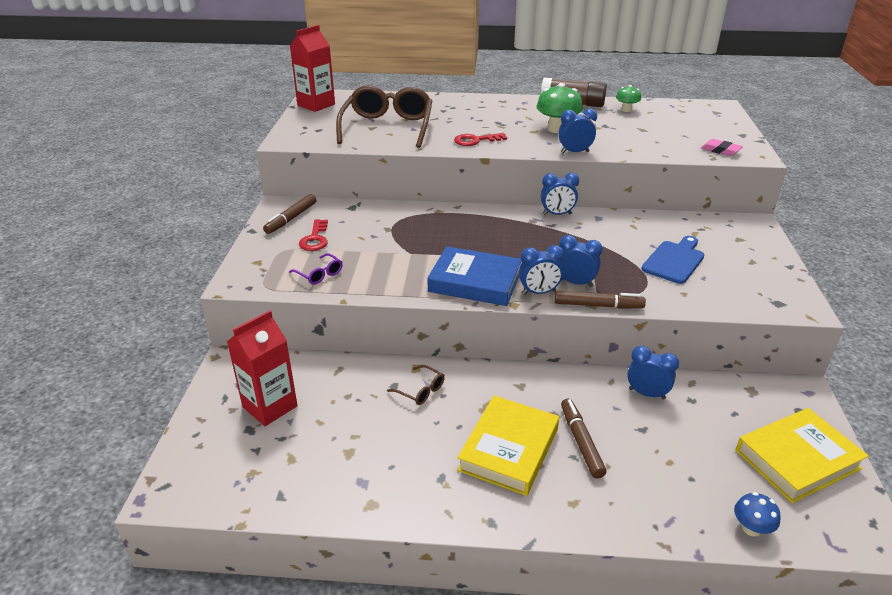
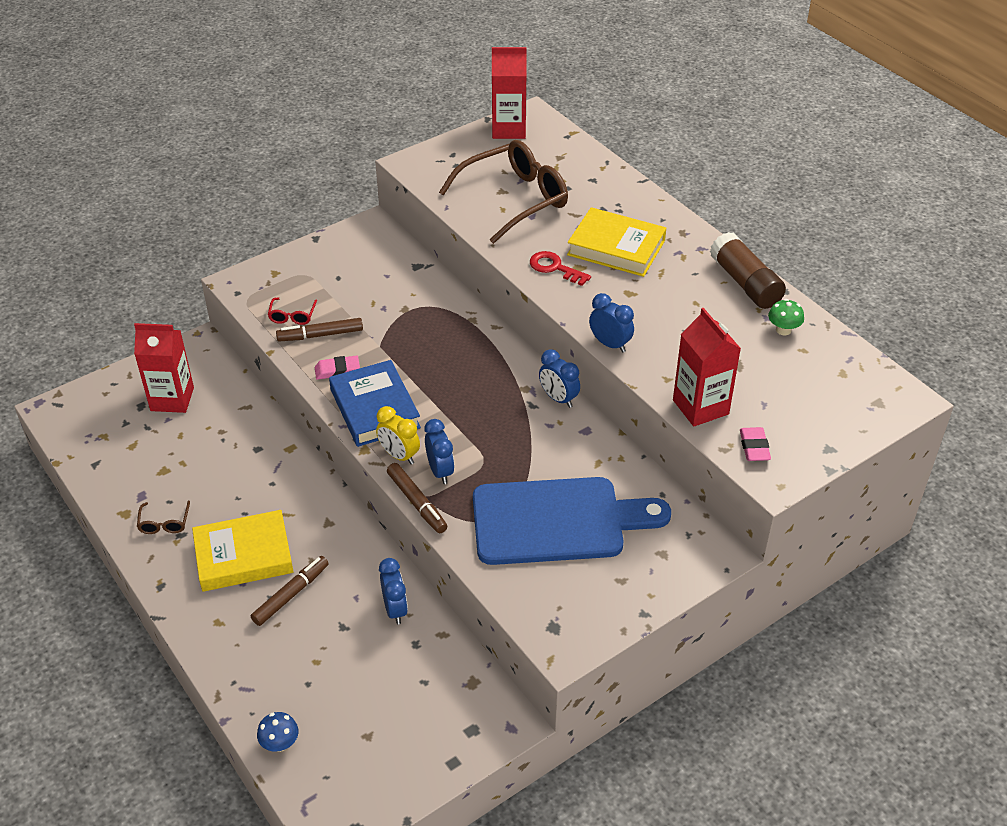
camera: 50 degrees right, 10 degrees up
(291, 219) = (357, 246): brown marker -> brown marker (320, 335)
(315, 239) = (341, 279): red key -> none
(319, 274) = (292, 316): purple glasses -> red glasses
(410, 280) = (337, 370): none -> pink eraser
(420, 390) = (265, 467): brown glasses -> brown glasses (164, 523)
(539, 292) = (399, 455): blue clock -> yellow clock
(557, 129) = (656, 305): green mushroom -> none
(667, 150) = (700, 407): none -> red carton
(674, 261) = (557, 521): blue cutting board -> blue cutting board, size x1.83
(797, 459) = (396, 748): yellow book -> yellow book (616, 248)

